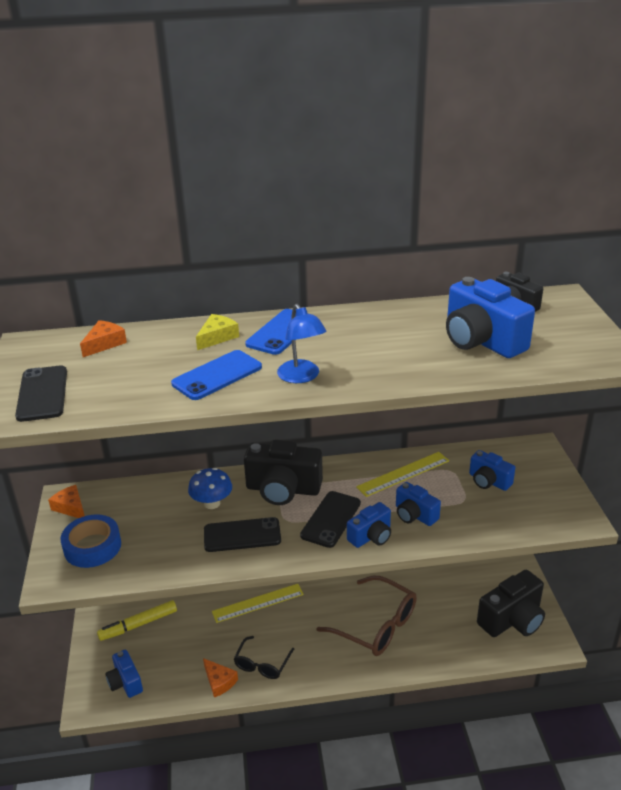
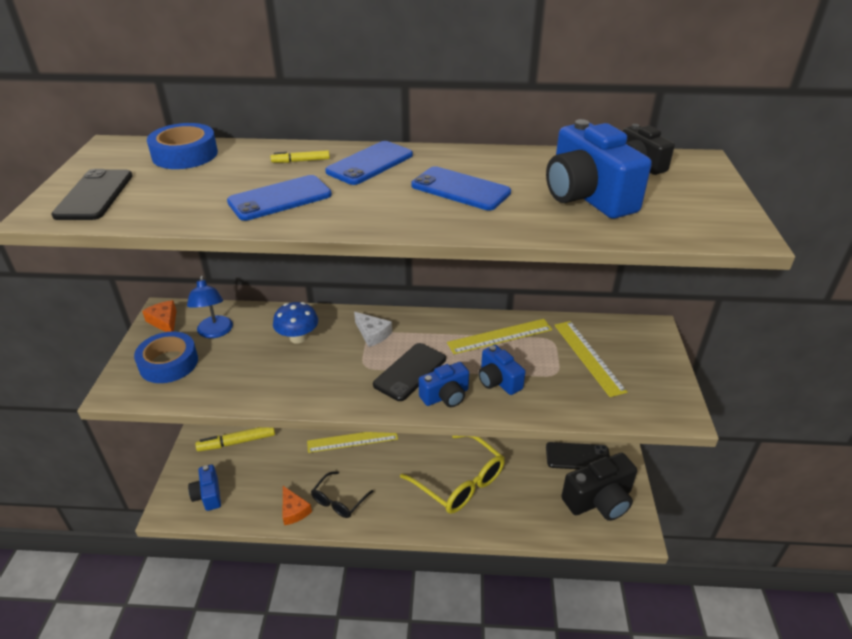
camera: 10 degrees right, 5 degrees up
(104, 343) = (185, 154): orange cheese -> blue tape
(217, 337) = (301, 161): yellow cheese -> yellow marker
(242, 535) = (315, 374): black phone -> black phone (577, 457)
(283, 489) = (372, 334): black camera -> white cheese
(302, 377) = (369, 211): blue lamp -> blue lamp (215, 332)
(372, 347) = (460, 189): none -> blue phone
(375, 625) = (459, 481): brown glasses -> yellow glasses
(488, 481) = (588, 357): blue camera -> yellow ruler

